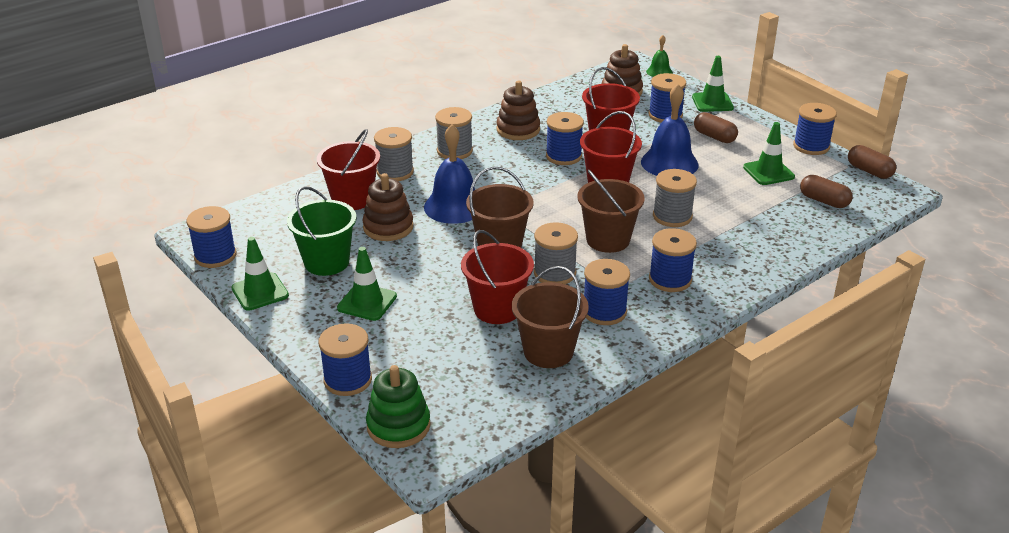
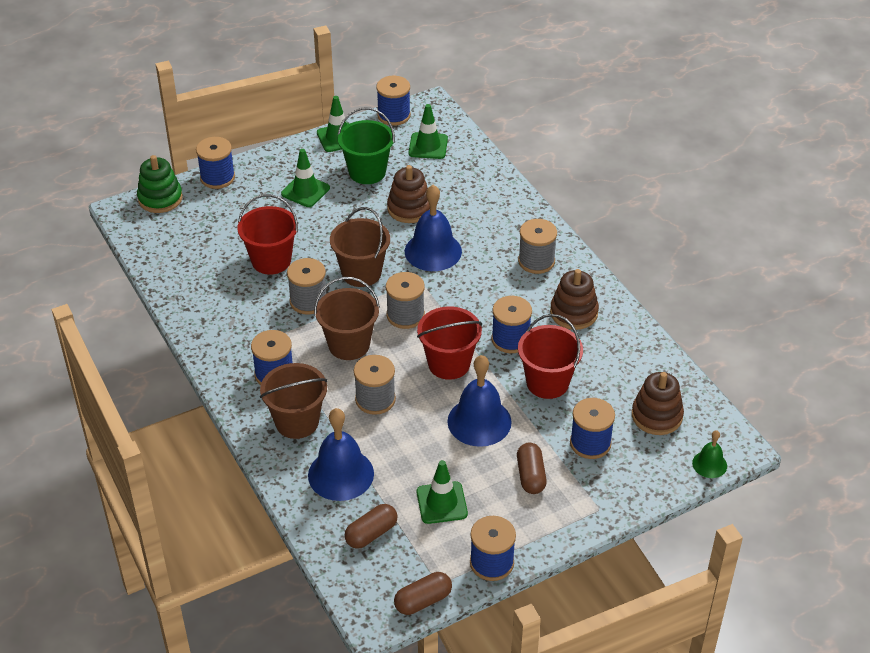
camera: 100 degrees right, 10 degrees up
(352, 199) = (461, 190): red bucket -> none
(395, 172) = (503, 218): grey spool -> grey spool (405, 315)
(548, 351) = (207, 282): brown bucket -> brown bucket (297, 422)
(604, 311) = (245, 323): blue spool -> none
(712, 102) = (618, 497): green traffic cone -> green traffic cone (428, 146)
(714, 137) = (531, 476): brown capsule -> brown capsule turned 60 degrees counterclockwise
(771, 224) = (341, 474): none -> blue bell

